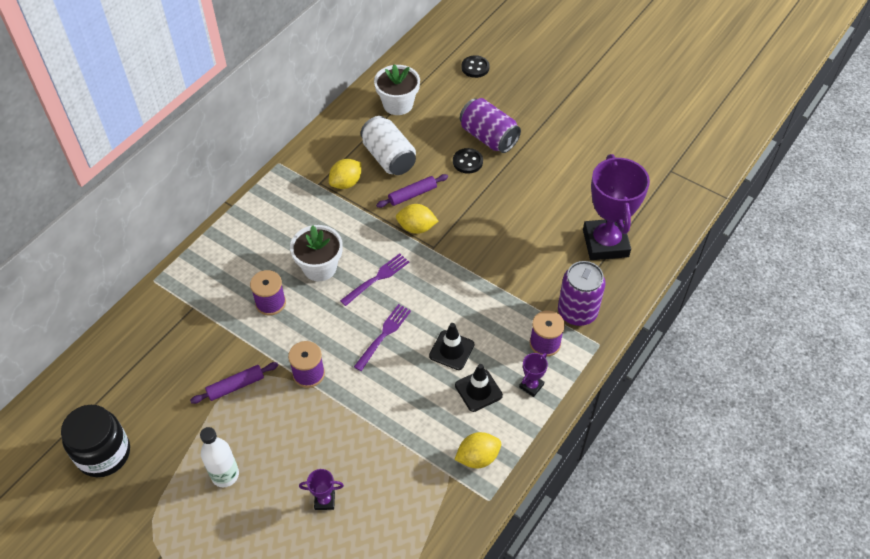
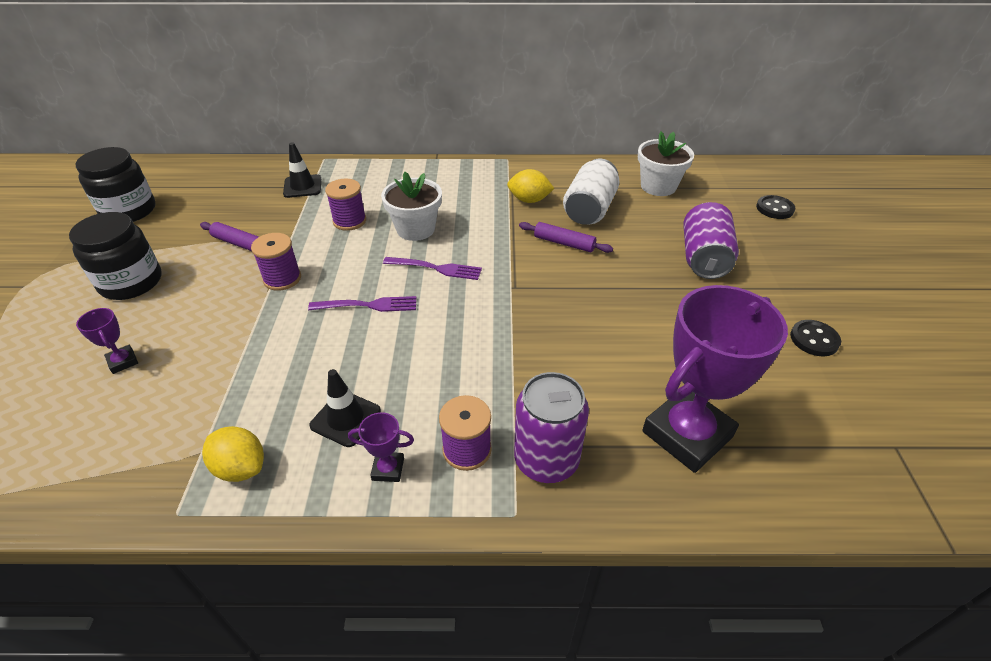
camera: 55 degrees right, 10 degrees down
(225, 475) = (131, 282): white bottle -> black jar
(416, 228) = (526, 264): yellow lemon -> none
(451, 350) = (387, 366): black traffic cone -> black traffic cone (302, 186)
(467, 162) = (652, 259): black button -> black button (814, 339)

